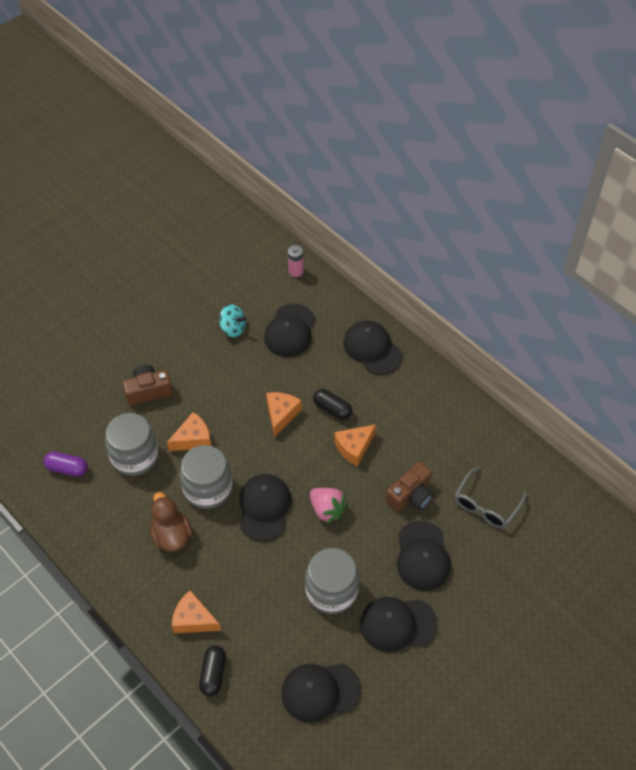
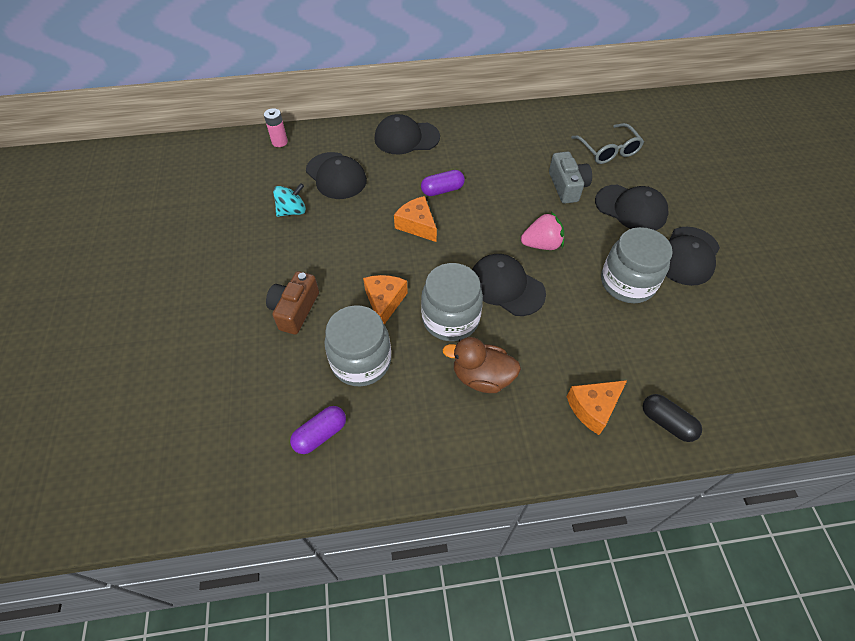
camera: 55 degrees left, 0 degrees up
(320, 691) = (729, 344): black cap -> none
(332, 409) = (442, 190): black capsule -> purple capsule
(354, 447) = (493, 196): orange cheese -> none
(410, 495) = (567, 186): brown camera -> grey camera

